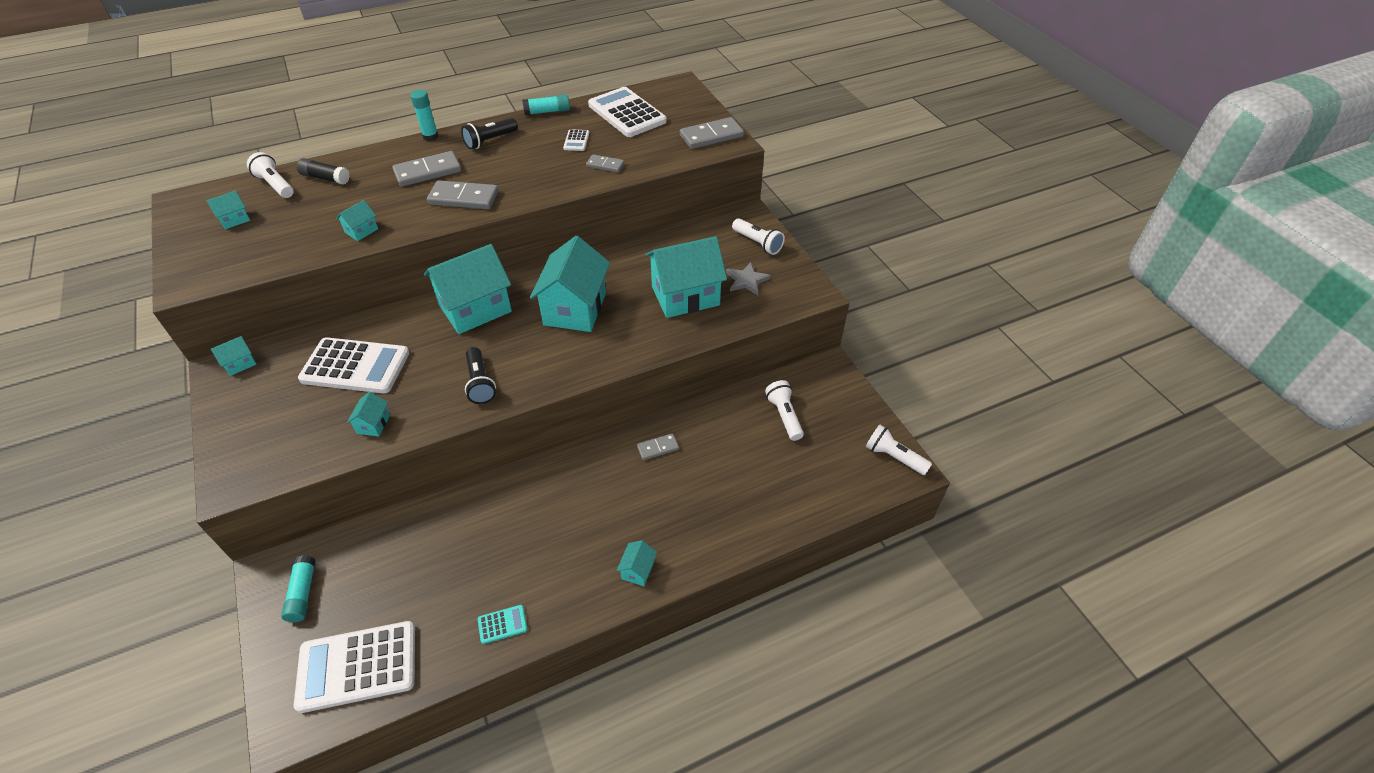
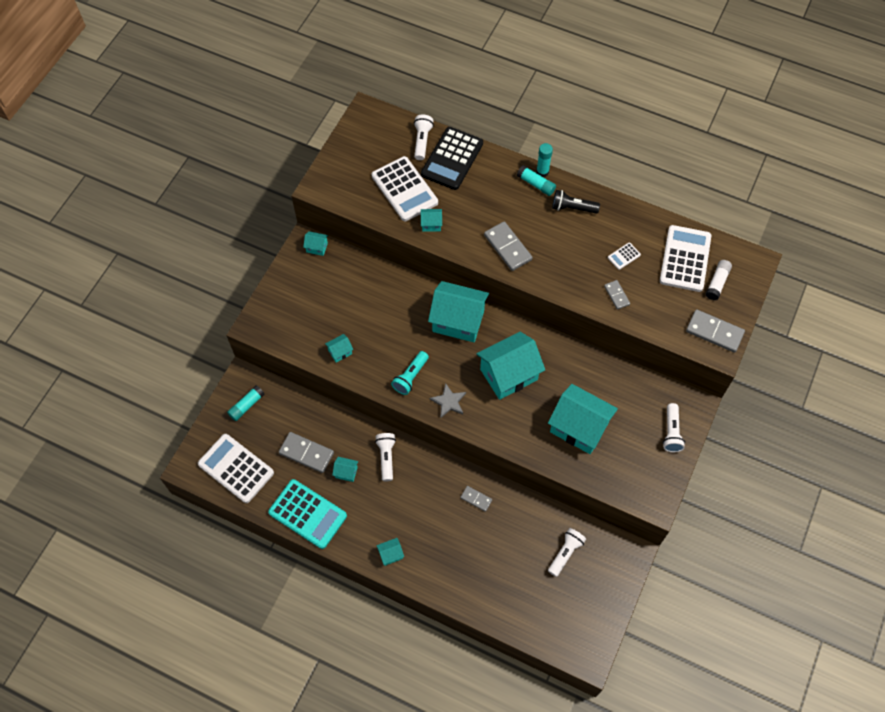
camera: 50 degrees right, 15 degrees up
(234, 219) = (379, 154): turquoise house -> turquoise house (346, 472)
(325, 178) = (452, 159): black glue stick -> black calculator
(355, 366) = (365, 304): white calculator -> white calculator (404, 189)
(428, 172) = (510, 204): grey domino -> grey domino (306, 453)
(480, 383) = (410, 377): black flashlight -> turquoise flashlight
(502, 624) = (307, 514): turquoise calculator -> turquoise calculator, size x2.34
(547, 111) = (636, 210): turquoise glue stick -> turquoise glue stick (536, 184)
(670, 110) = (717, 283): none -> white glue stick
(747, 280) = (628, 453): grey star -> grey star (449, 402)
(894, 457) = (592, 642): white flashlight -> white flashlight (386, 458)

